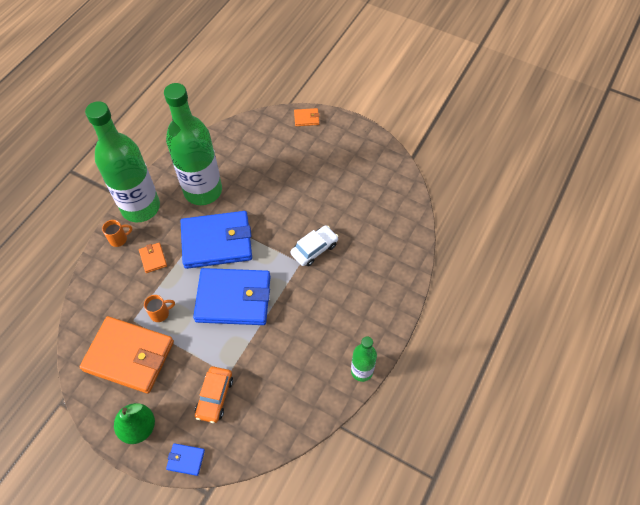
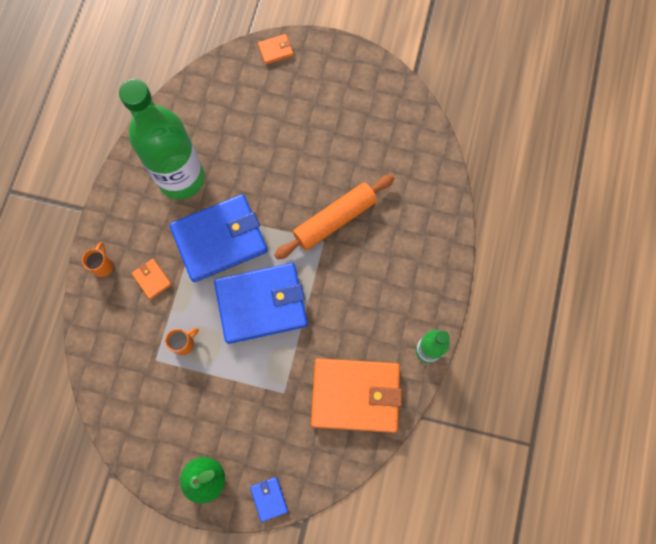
camera: 15 degrees left, 15 degrees up
(119, 239) = (103, 265): orange mug -> orange mug turned 45 degrees counterclockwise
(129, 356) = (166, 402): orange wallet -> orange wallet (355, 396)
(140, 207) = (114, 218): green bottle -> none
(186, 459) = (269, 498): blue wallet -> blue wallet turned 75 degrees clockwise
(215, 397) = (277, 422): orange car -> none
(314, 249) = (335, 220): white car -> orange rolling pin

